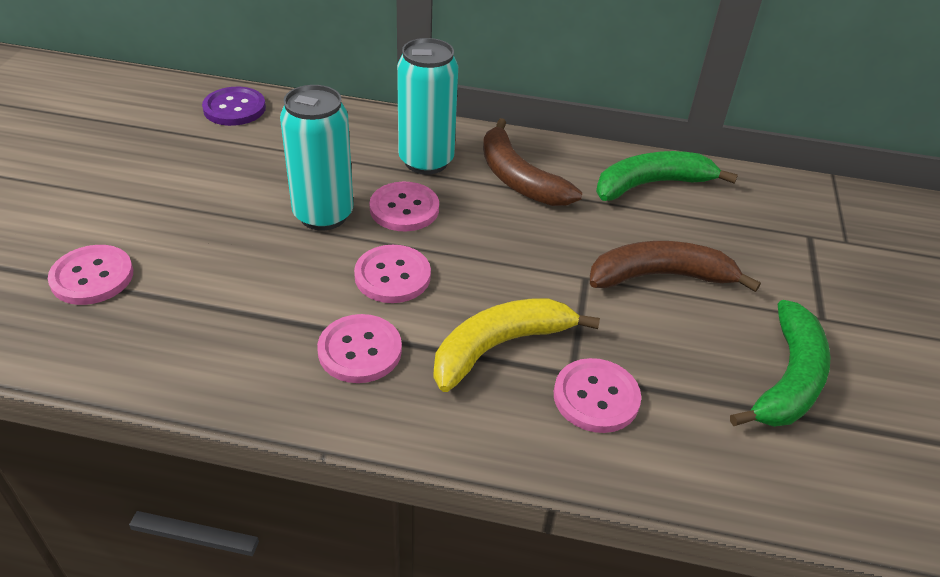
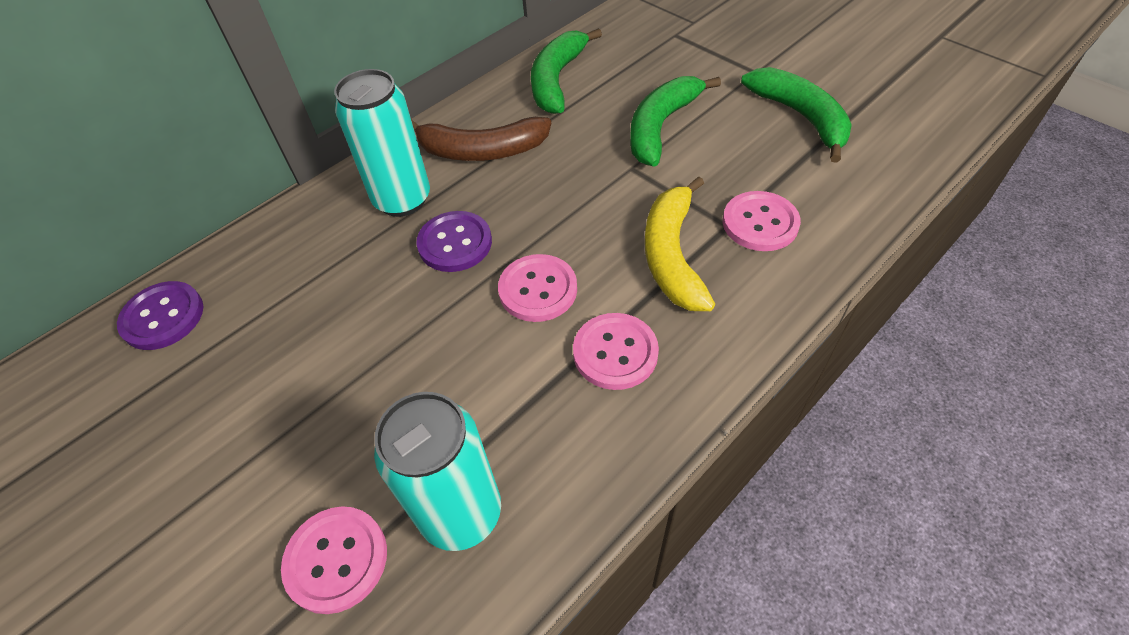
camera: 50 degrees left, 10 degrees up
(323, 215) = (411, 307): turquoise can -> turquoise can (461, 513)
(404, 209) = (455, 243): pink button -> purple button
(660, 276) = (661, 127): brown banana -> green banana

